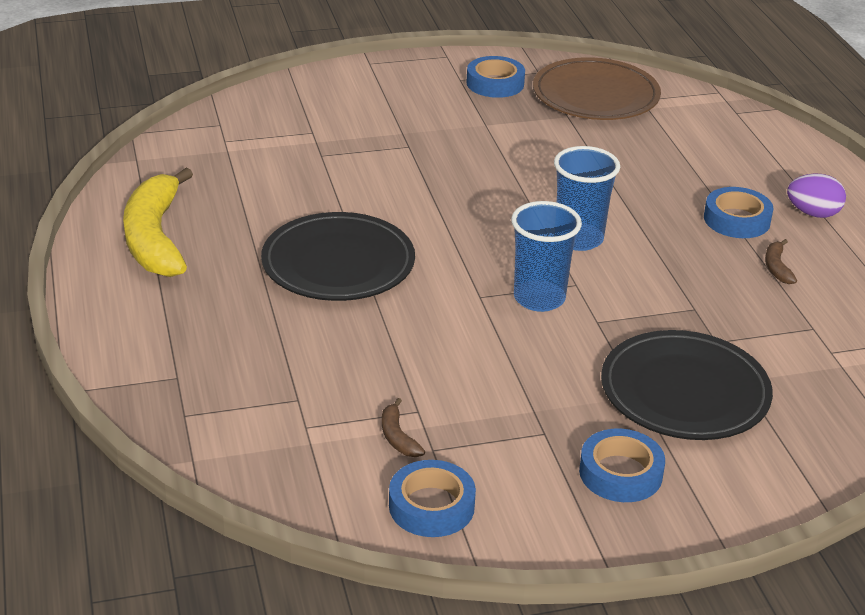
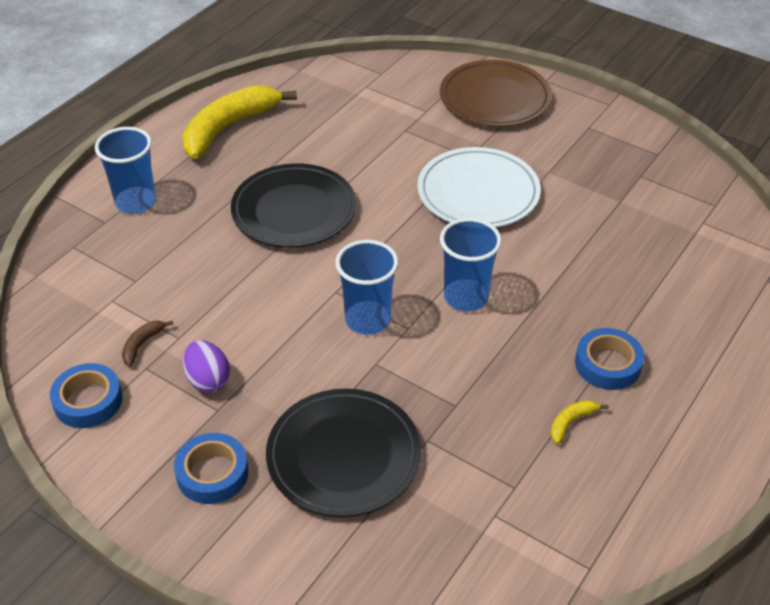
camera: 50 degrees right, 10 degrees up
(178, 344) = (136, 202): none -> blue cup
(461, 166) = (478, 193): none -> white plate
(495, 83) = (609, 144): blue tape -> none
(595, 95) = (670, 198): brown plate -> brown plate (495, 98)
(777, 267) = (571, 422): brown banana -> yellow banana
(813, 213) = (680, 403): purple egg -> purple egg (208, 380)

